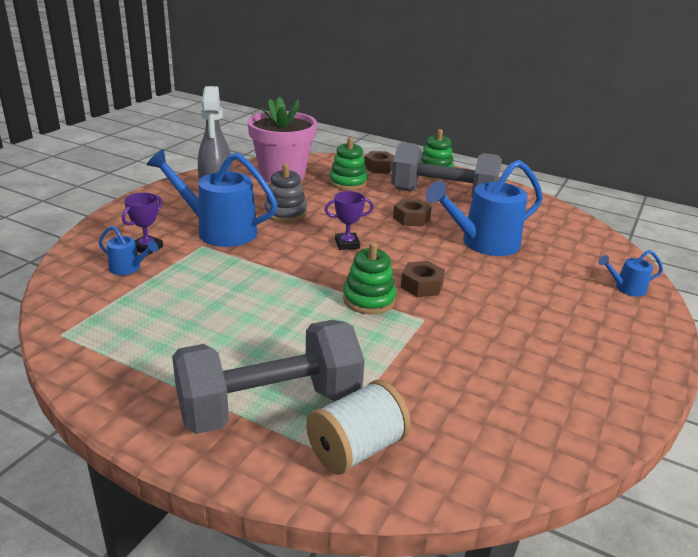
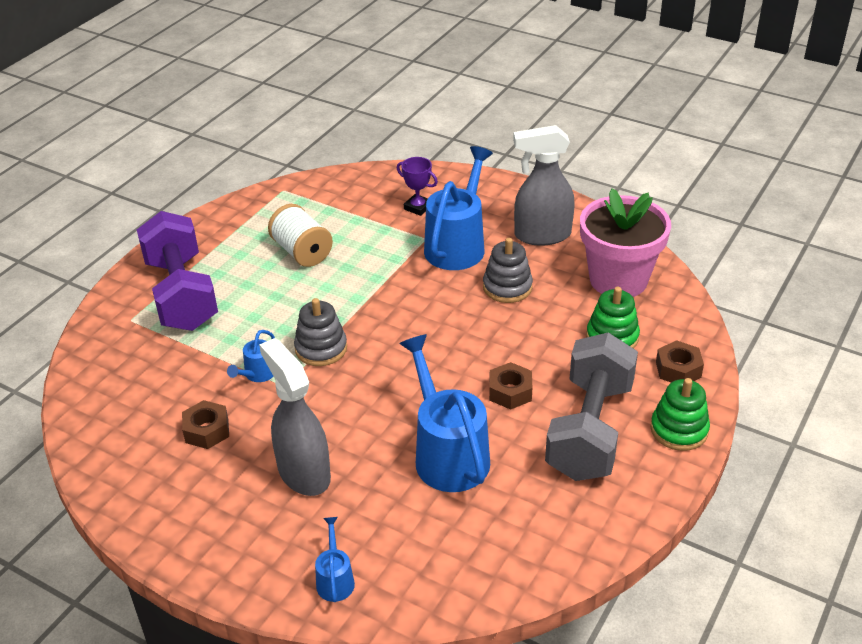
camera: 95 degrees right, 10 degrees up
(129, 268) = (379, 203): blue watering can -> blue watering can (257, 375)
(269, 405) = (181, 294): grey dumbbell -> purple dumbbell
(347, 244) = (435, 335): purple trophy -> none
(356, 449) = (126, 337): white spool -> white spool (302, 252)
(369, 300) = (321, 348): green stacking toy -> grey stacking toy
(421, 285) = (346, 388): brown nut -> brown nut (207, 430)
(529, 305) = (303, 473): none -> grey spray bottle

